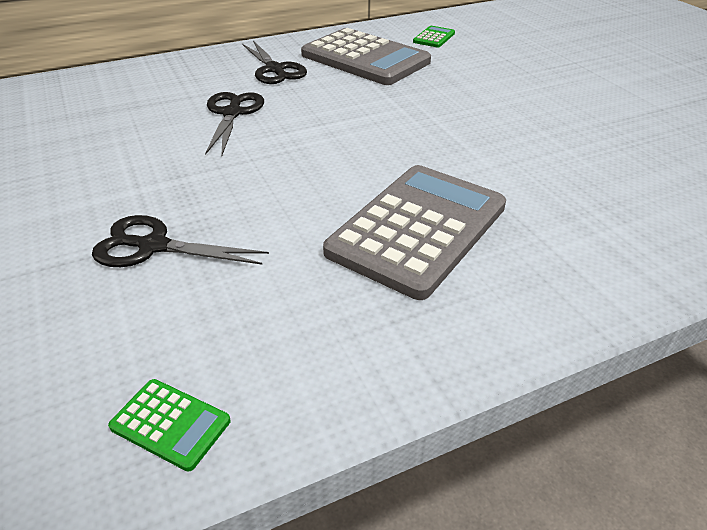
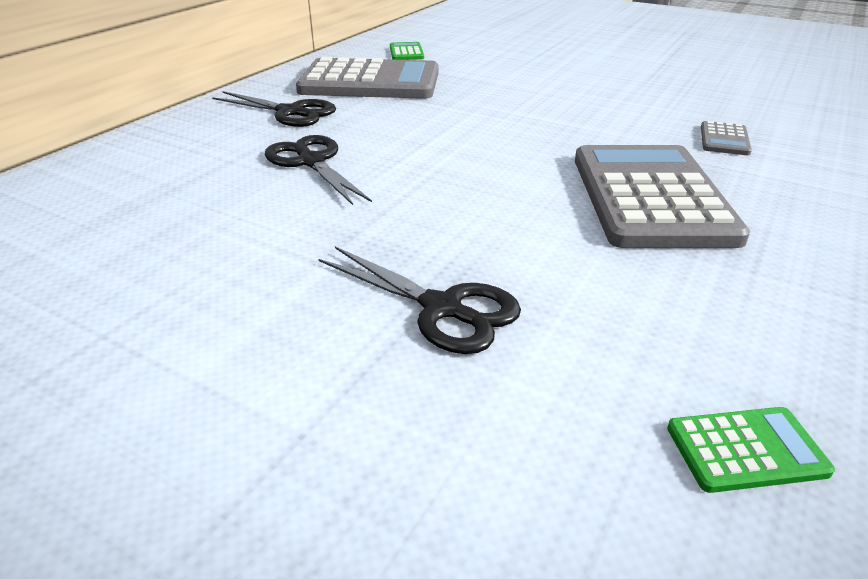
camera: 35 degrees left, 5 degrees down
(153, 246) = (442, 309): black scissors -> black scissors turned 120 degrees counterclockwise
(579, 205) = (724, 139): none -> grey calculator

